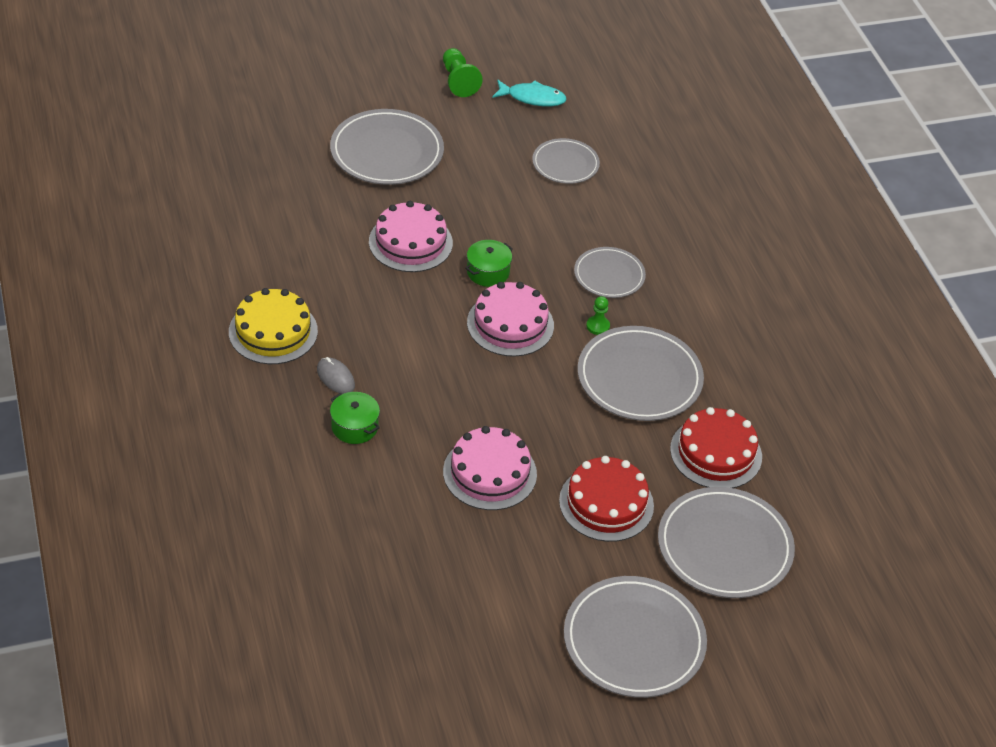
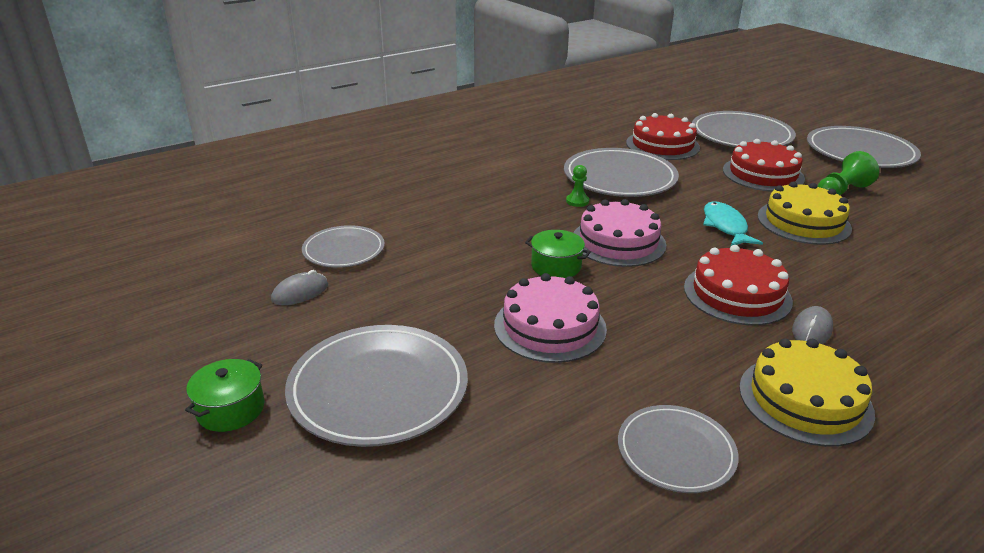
camera: 105 degrees left, 15 degrees down
(354, 427) = (855, 301): green pot -> green pot (230, 409)
(399, 360) = (737, 294): none -> red cake
(458, 81) = (184, 358): green pawn -> green pawn (842, 191)
(489, 473) = (803, 222): pink cake -> yellow cake
(512, 135) = (300, 292): none -> grey mouse
(532, 98) = (216, 291): turquoise fish -> turquoise fish (725, 226)
(609, 275) = (505, 205): grey plate -> grey plate (676, 452)

